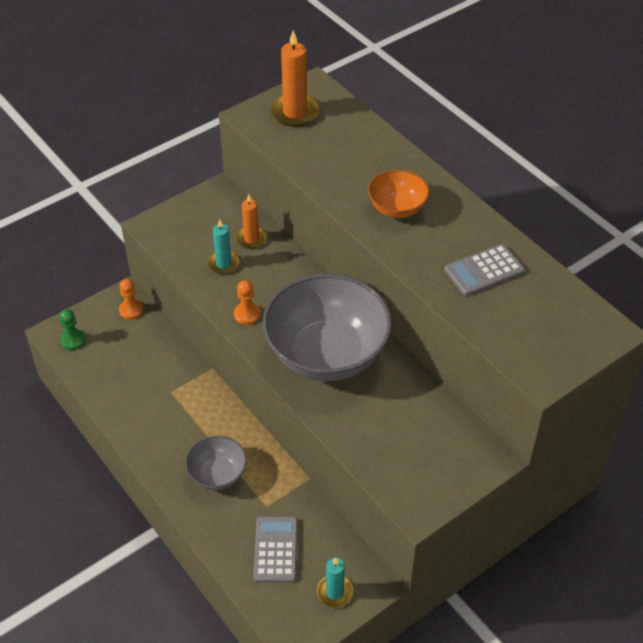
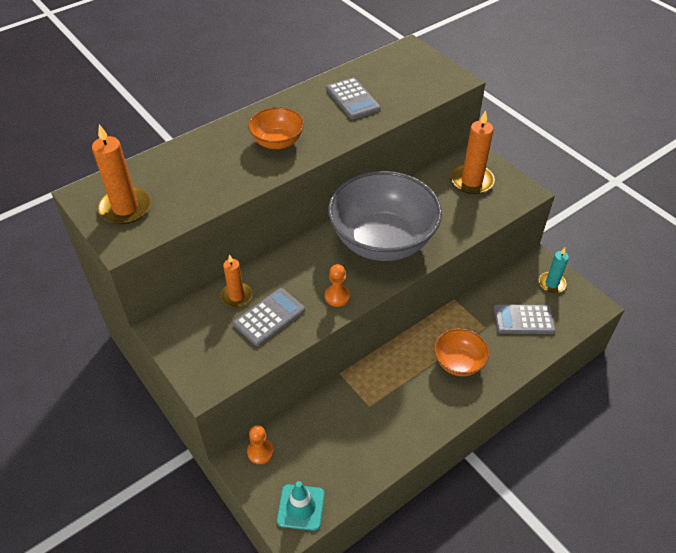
camera: 90 degrees left, 0 degrees up
(73, 340) = (301, 507): green pawn -> turquoise traffic cone
(217, 474) = (458, 362): grey bowl -> orange bowl
(224, 264) = (269, 317): turquoise candle -> grey calculator
(435, 450) = (472, 181): none -> orange candle

